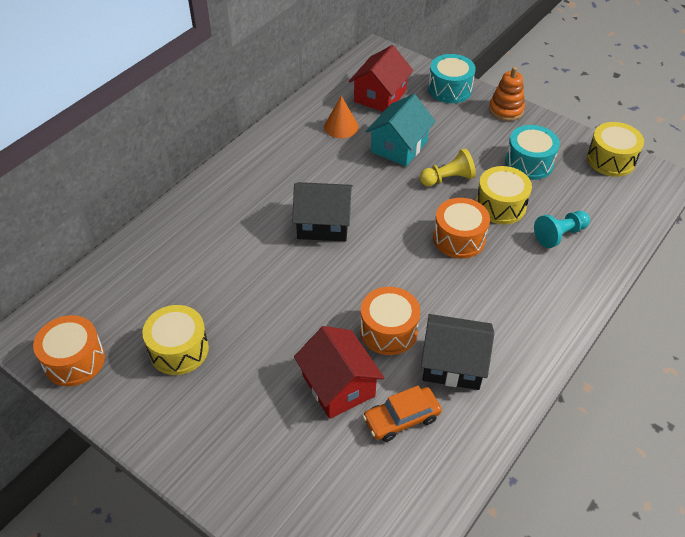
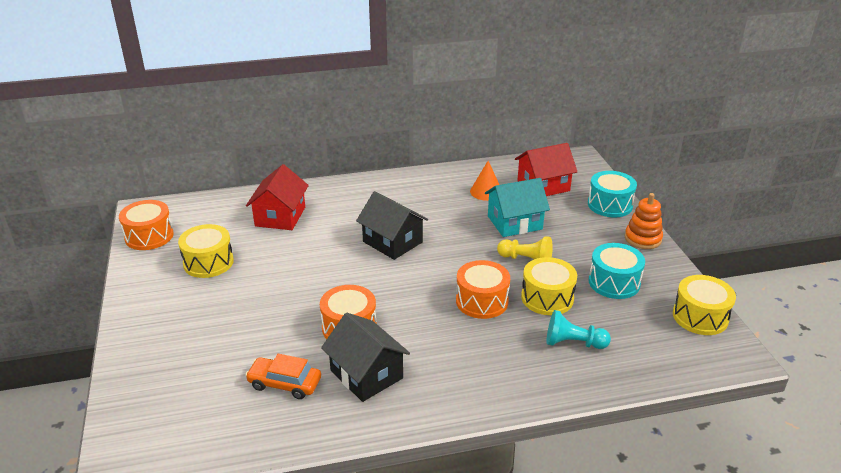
camera: 40 degrees right, 15 degrees down
(338, 386) = (272, 338): red house -> red house (280, 216)

